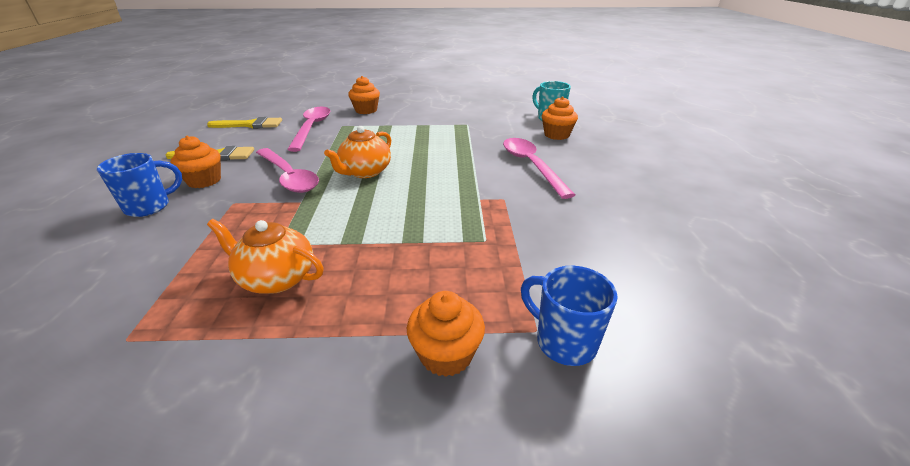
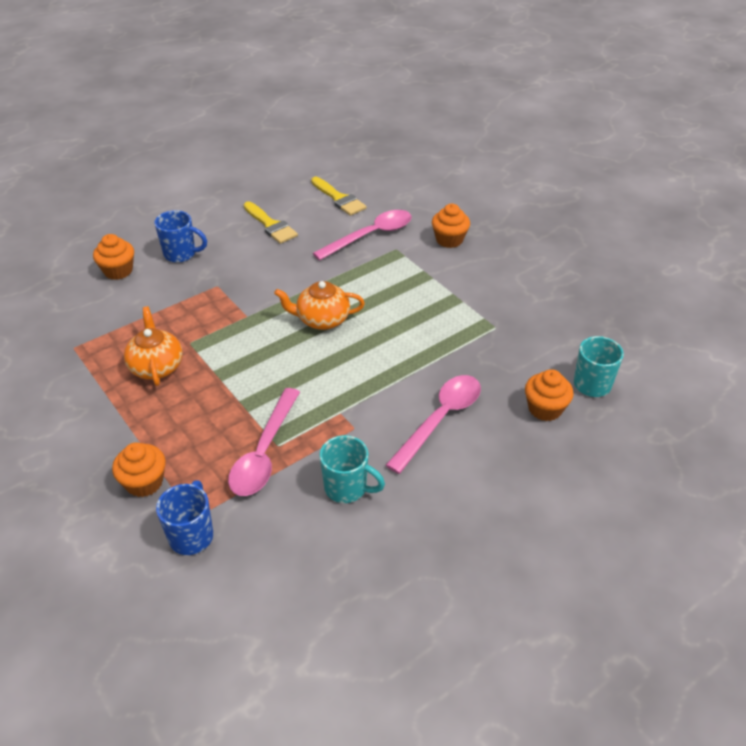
camera: 55 degrees right, 10 degrees up
(204, 181) = (231, 250): orange cupcake -> orange cupcake (118, 271)
(288, 177) = (275, 285): pink spoon -> pink spoon (264, 452)
(569, 224) = (347, 488): none -> turquoise mug

